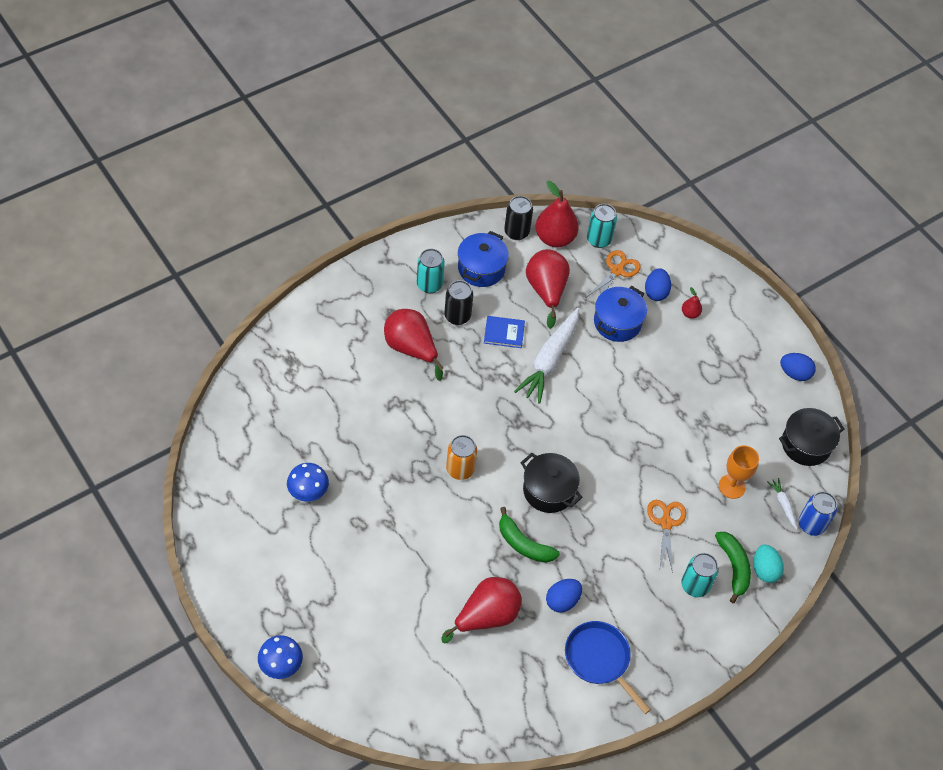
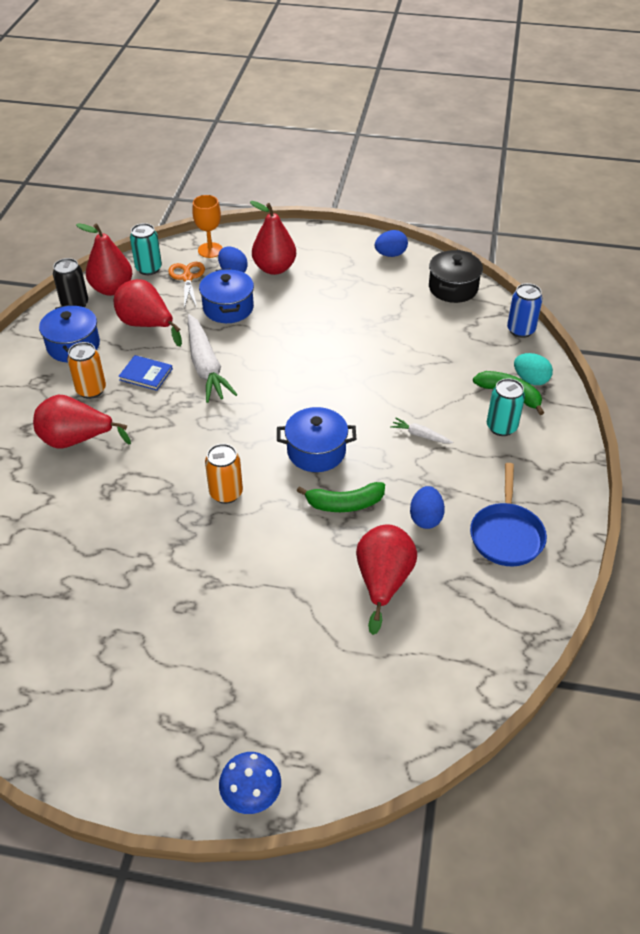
camera: 40 degrees left, 10 degrees down
(308, 491) = (105, 620): blue mushroom -> none
(429, 284) = (39, 385): turquoise can -> none
(457, 316) = (91, 390): black can -> orange can
(504, 333) = (146, 374): blue book -> blue book turned 60 degrees clockwise
(548, 490) = (316, 451): black pot -> blue pot
(599, 660) = (506, 534): blue pan -> blue pan turned 90 degrees counterclockwise
(666, 523) = (428, 404): orange scissors -> none
(690, 313) = (274, 268): red pear -> red pear, size x2.15
(732, 486) = (441, 347): orange goblet -> orange goblet (210, 250)
(783, 505) = (488, 332): white carrot -> white carrot (420, 435)

